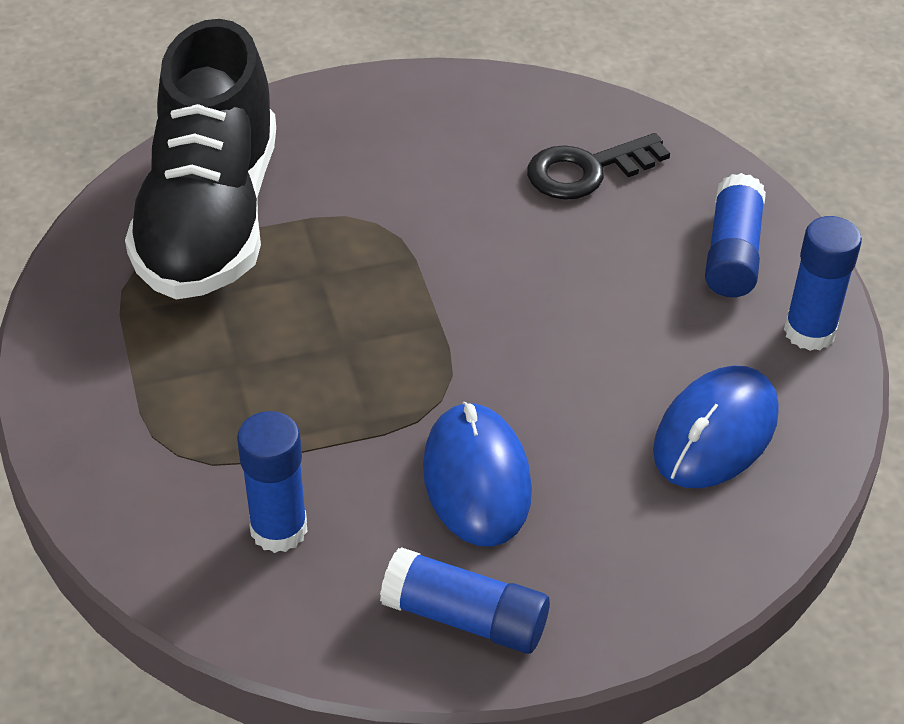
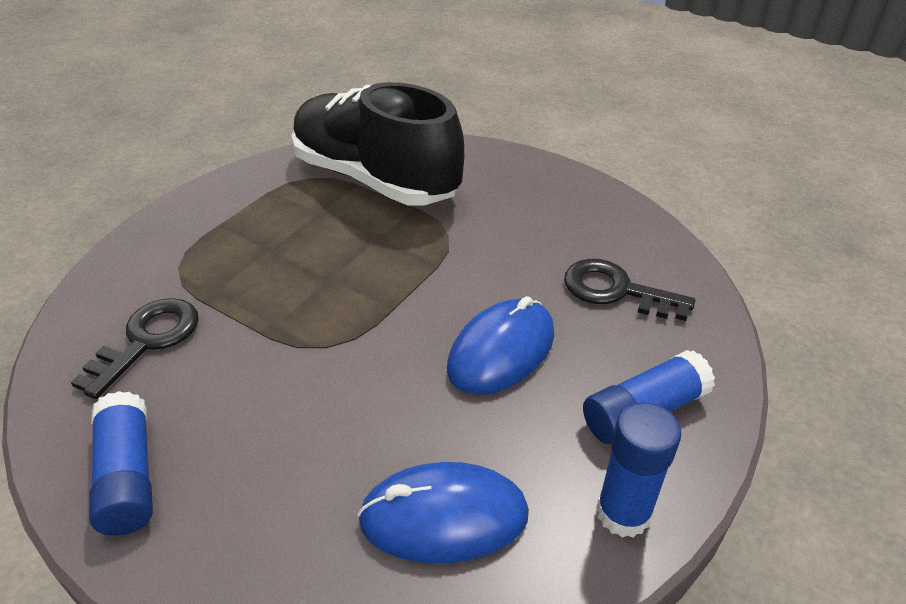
camera: 50 degrees right, 5 degrees down
(210, 218) = (375, 179): black shoe -> black shoe turned 75 degrees clockwise
(279, 529) = (147, 340): blue glue stick -> black key
(477, 479) = (268, 405): blue mouse -> blue mouse (501, 351)

